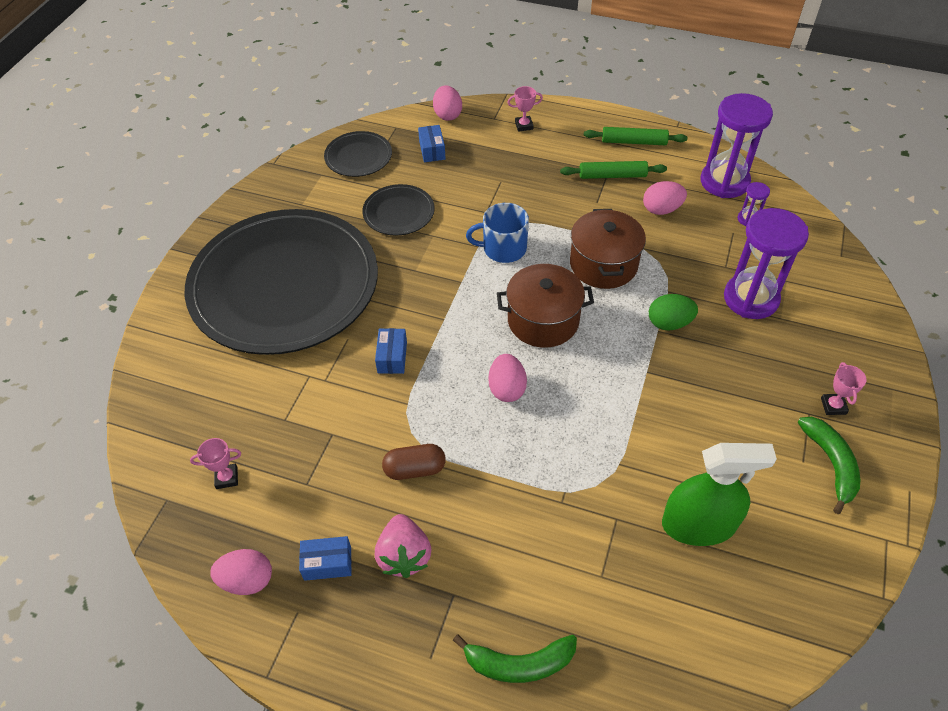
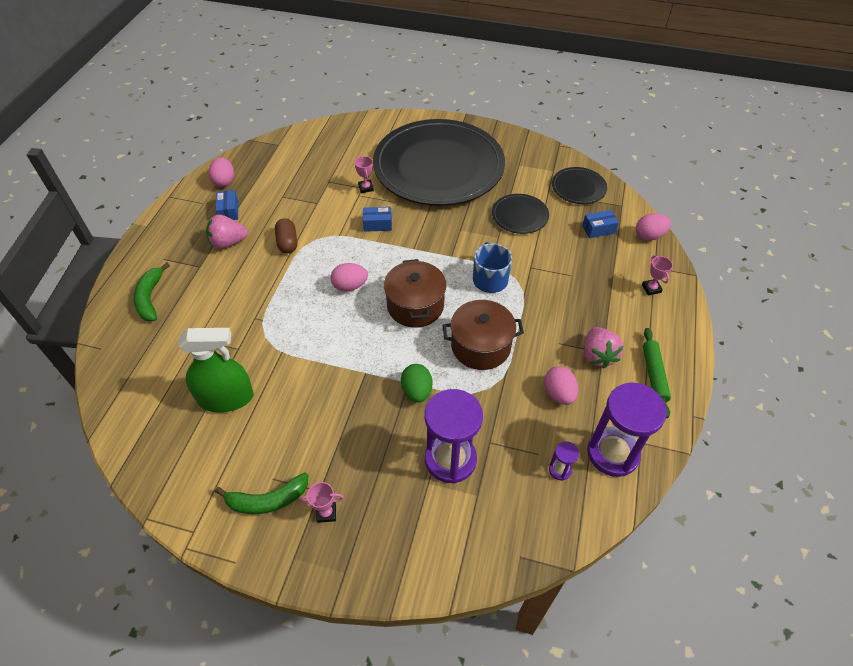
camera: 85 degrees right, 0 degrees up
(227, 478) = (289, 164): pink trophy -> pink trophy (366, 188)
(612, 176) = (598, 355): green rolling pin -> pink strawberry
(698, 524) = (226, 398): green spray bottle -> green spray bottle turned 90 degrees counterclockwise

